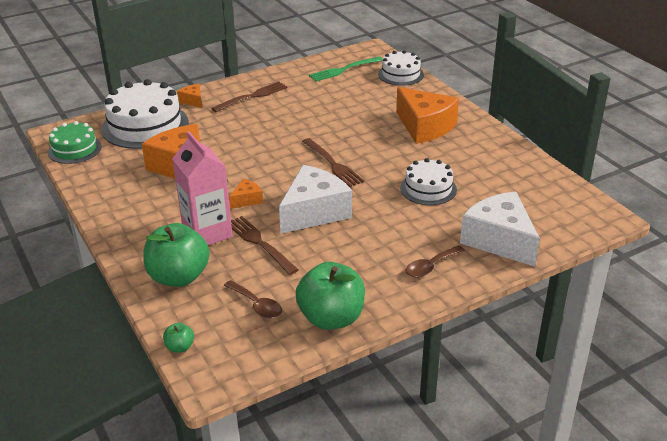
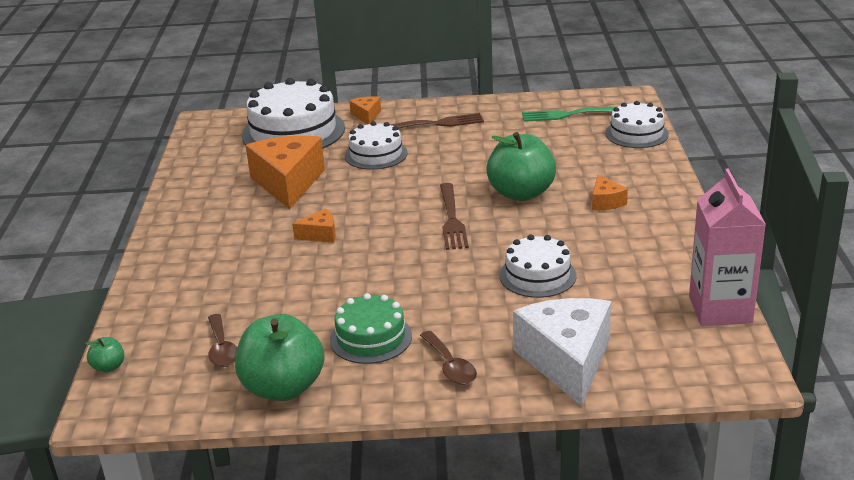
camera: 30 degrees right, 5 degrees down
(74, 149) = (204, 141): green cake -> green cake (371, 338)
(179, 277) = (176, 296): green apple -> green apple (521, 193)
(207, 233) = (247, 258): pink carton -> pink carton (720, 309)
(230, 129) = (376, 154): none -> white cake
(260, 243) = (288, 285): brown fork -> none
(314, 212) = (378, 267): white cheese -> none
(425, 127) = (606, 202): orange cheese -> orange cheese, size x0.46
(430, 266) = (450, 366): brown spoon -> brown spoon turned 105 degrees counterclockwise

